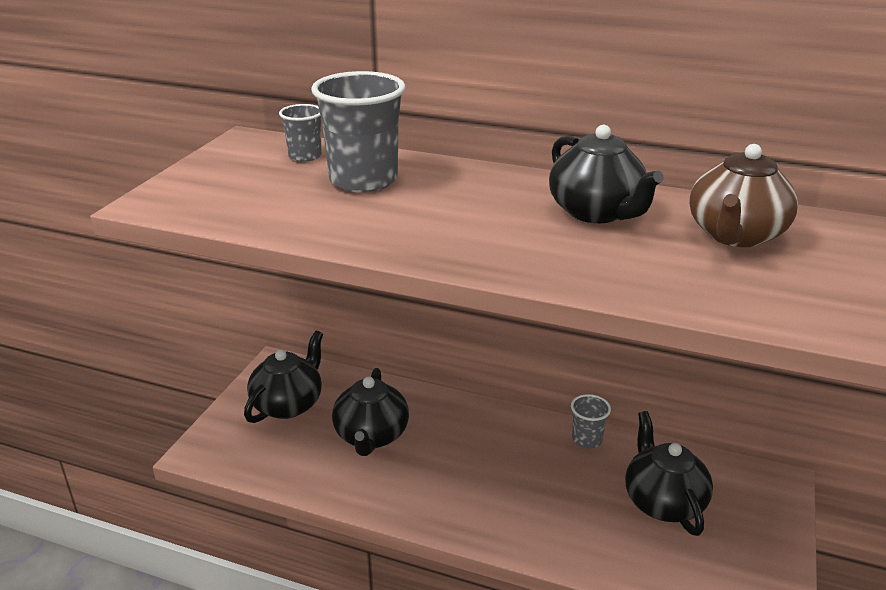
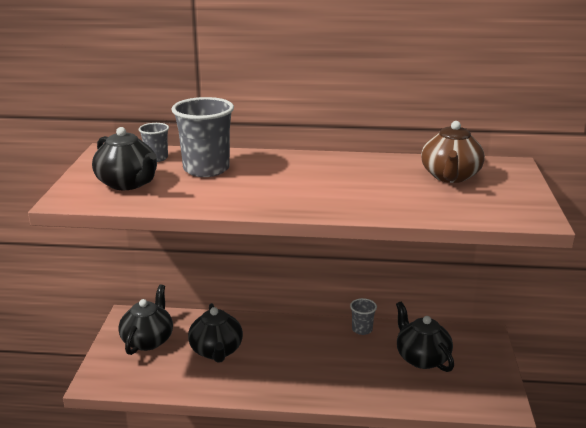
camera: 15 degrees left, 5 degrees down
(597, 212) = (364, 172): black teapot -> black teapot (128, 183)

